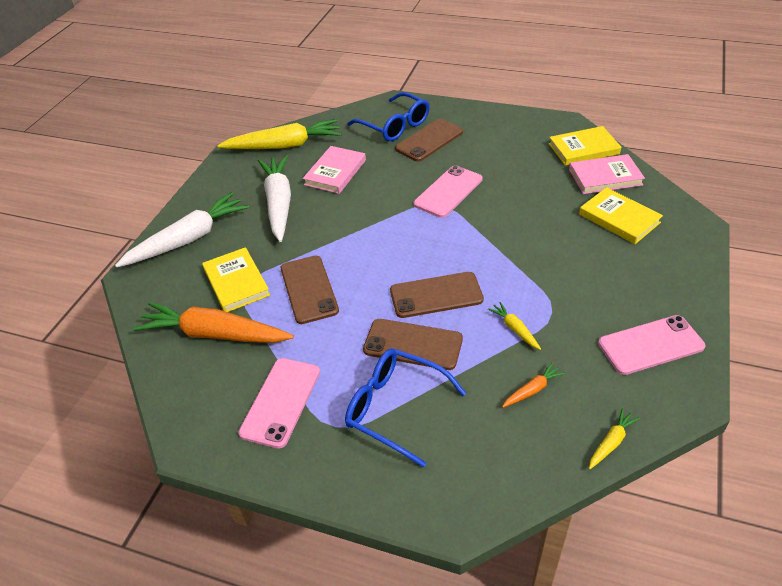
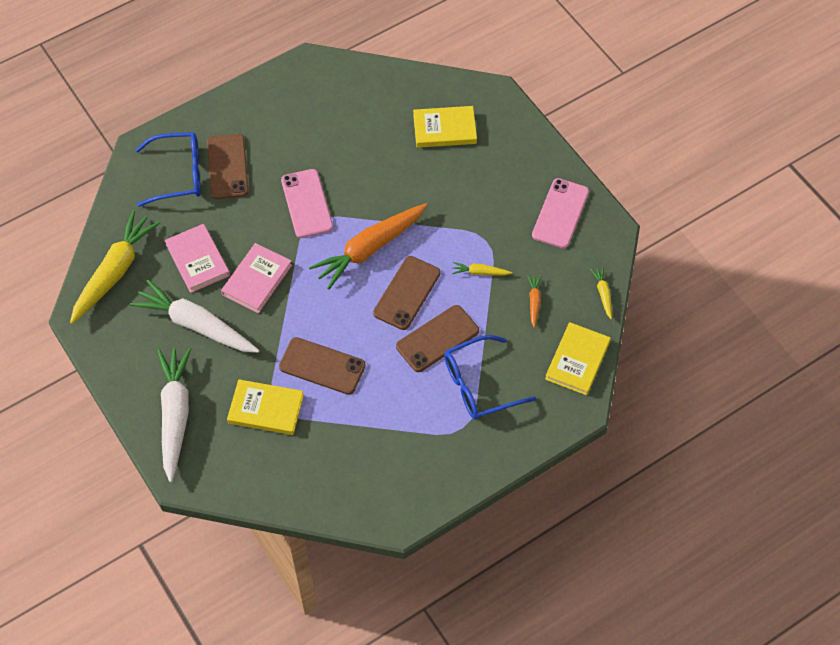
camera: 55 degrees left, 15 degrees up
(215, 334) = (309, 453): orange carrot -> orange carrot (369, 249)
(281, 402) = (414, 447): pink phone -> none
(583, 149) = (351, 81): yellow book -> yellow book (577, 360)
(605, 177) = (396, 98): pink book -> pink book (257, 280)

